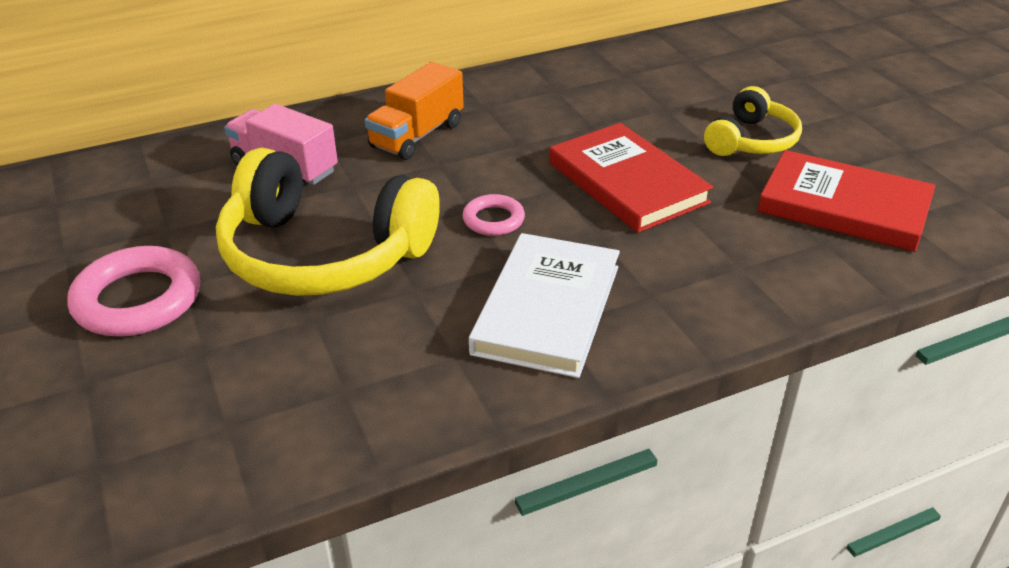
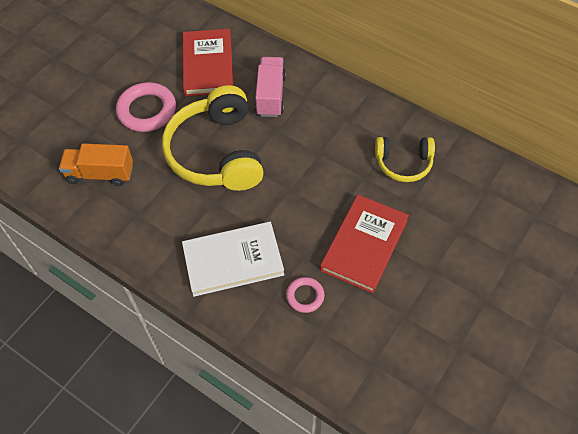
camera: 60 degrees right, 20 degrees up
(417, 135) = (339, 129): orange truck -> orange truck (100, 174)
(493, 220) = (288, 203): pink ring -> pink ring (305, 296)
(751, 141) = (457, 289): yellow headphones -> yellow headphones (403, 163)
(844, 206) = (418, 363): red book -> red book (208, 65)

